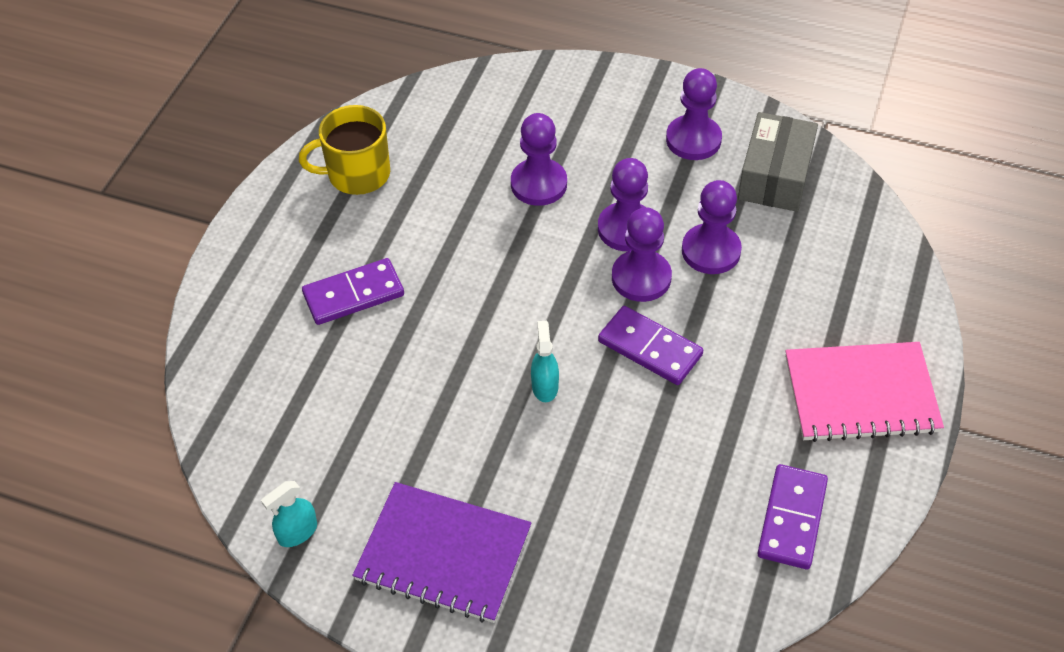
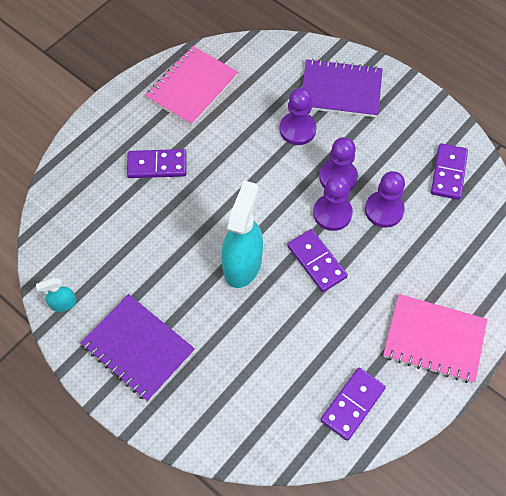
camera: 20 degrees right, 10 degrees up
(357, 174) = (192, 87): yellow mug -> pink notebook
(545, 386) = (242, 264): turquoise spray bottle -> turquoise spray bottle, size x2.14
(575, 115) = (340, 90): none -> purple notebook
(693, 139) = (407, 131): purple pawn -> none
(775, 176) = (448, 173): grey box -> purple domino

